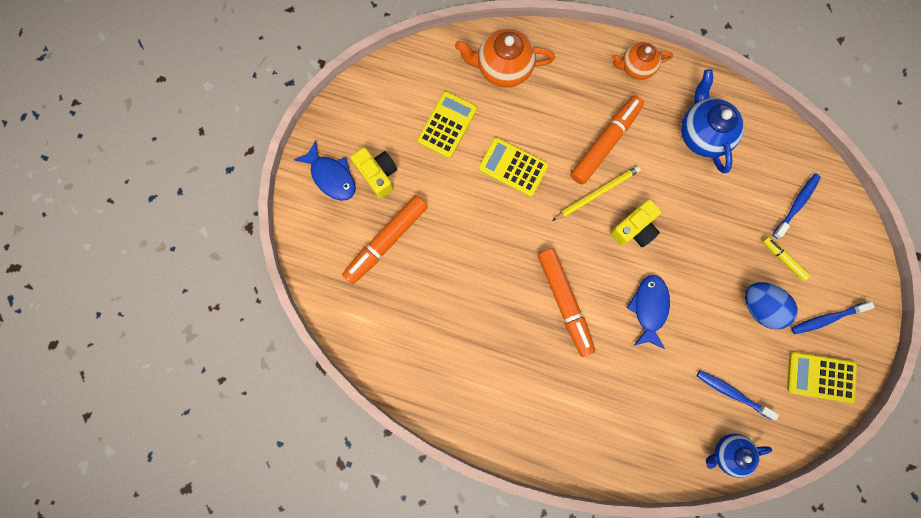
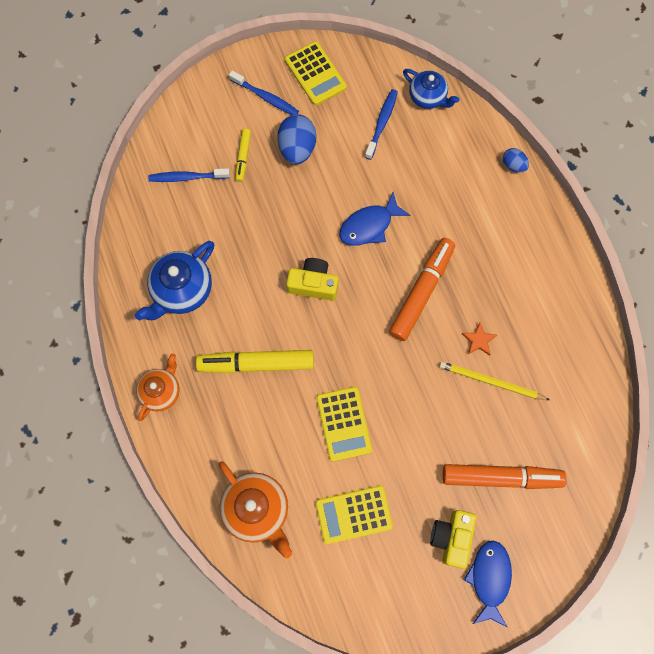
camera: 130 degrees left, 5 degrees down
(493, 312) = (479, 340): none -> orange star
(597, 193) = (308, 336): yellow pencil -> yellow pencil (491, 382)
(605, 143) = (256, 363): orange marker -> yellow marker
(612, 469) = (513, 165): none -> blue egg
(636, 67) = (161, 391): orange teapot -> orange teapot turned 105 degrees counterclockwise
(732, 393) = (381, 123): blue toothbrush -> blue toothbrush turned 150 degrees counterclockwise

